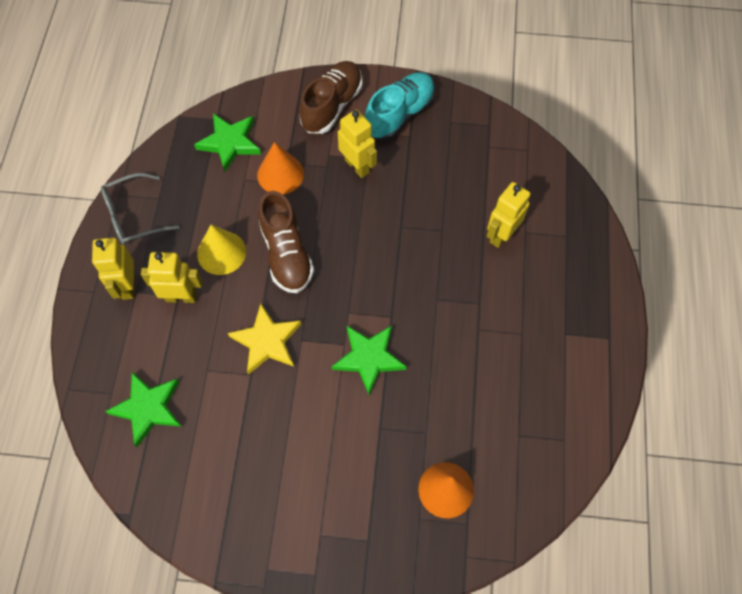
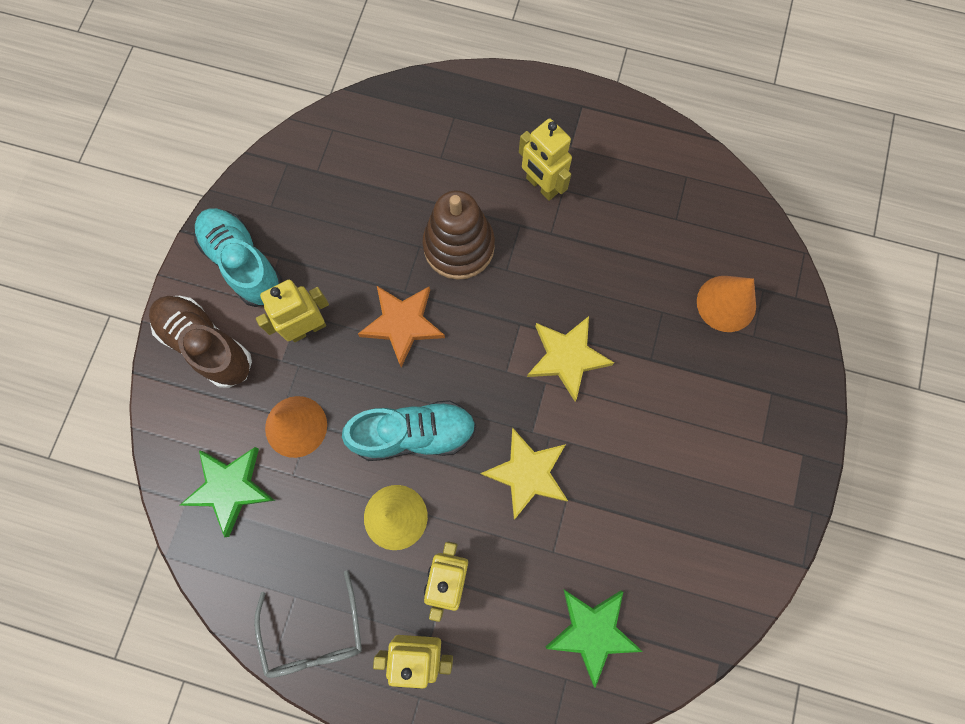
camera: 80 degrees left, 10 degrees up
(286, 254) = (414, 434): brown shoe -> turquoise shoe
(369, 358) = (567, 357): green star -> yellow star
(373, 230) = (402, 324): none -> orange star
(448, 259) = (459, 246): none -> brown stacking toy
(501, 235) = (439, 183): yellow robot -> yellow robot (541, 186)

